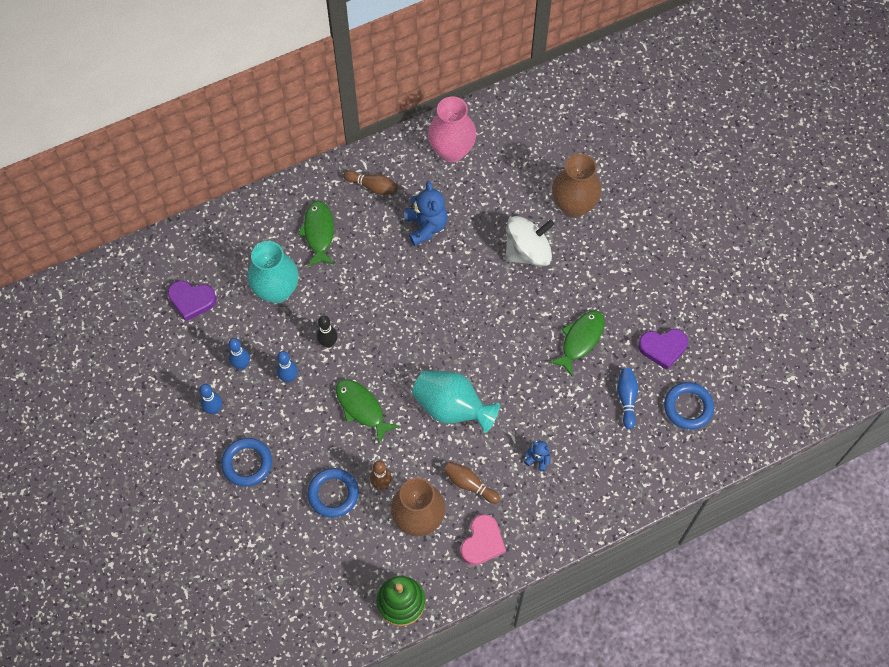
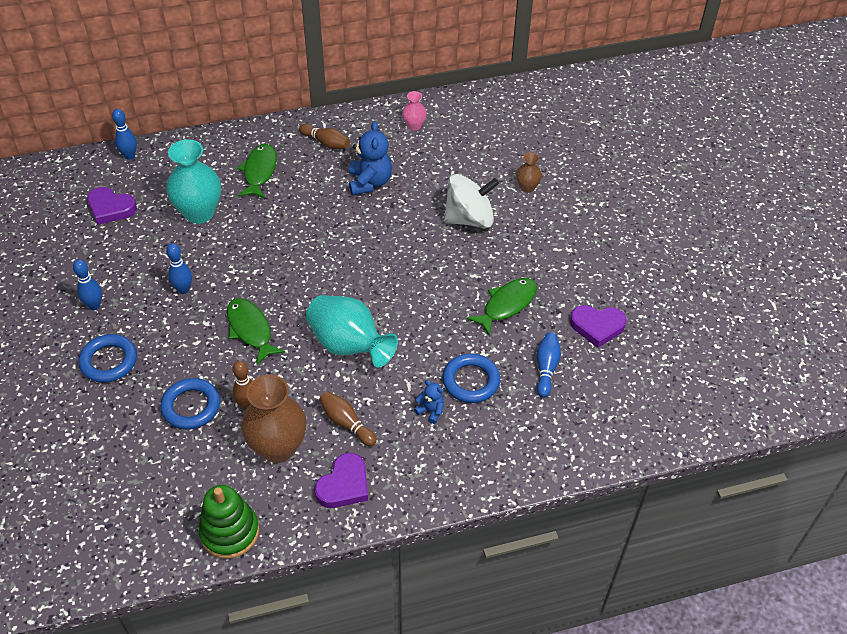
camera: 10 degrees right, 15 degrees down
(242, 365) = (139, 271): blue bowling pin -> blue bowling pin (129, 156)
(328, 343) = (236, 265): black bowling pin -> none
(451, 151) = (414, 126): pink vase -> pink vase, size x0.50
(482, 542) = (344, 485): pink heart -> purple heart
(573, 206) = (527, 187): brown vase -> brown vase, size x0.50
(688, 407) = (615, 388): blue ring -> blue ring (471, 381)

